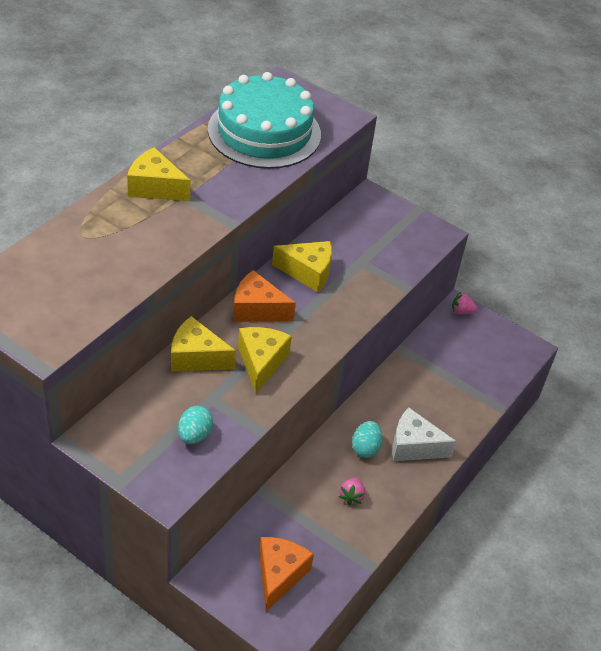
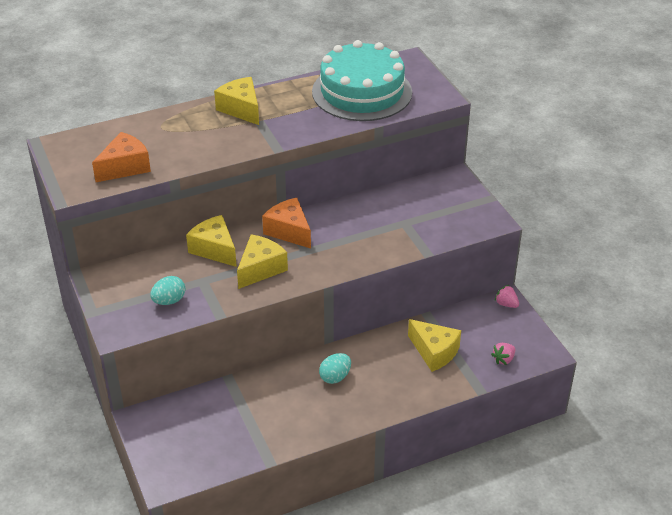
camera: 35 degrees right, 5 degrees down
(279, 575) = (194, 439): orange cheese -> orange cheese (125, 167)
(308, 272) = (353, 217): yellow cheese -> yellow cheese (434, 352)
(351, 496) = (295, 407): pink strawberry -> pink strawberry (503, 359)
(414, 446) = (377, 391): white cheese -> none

